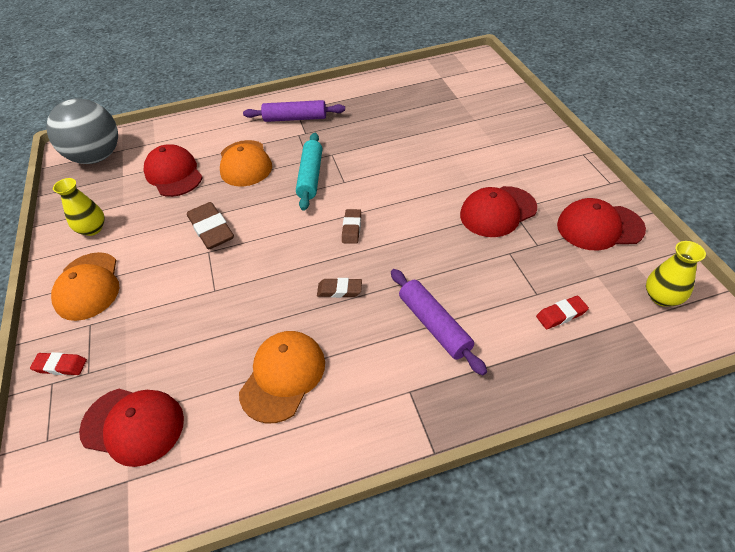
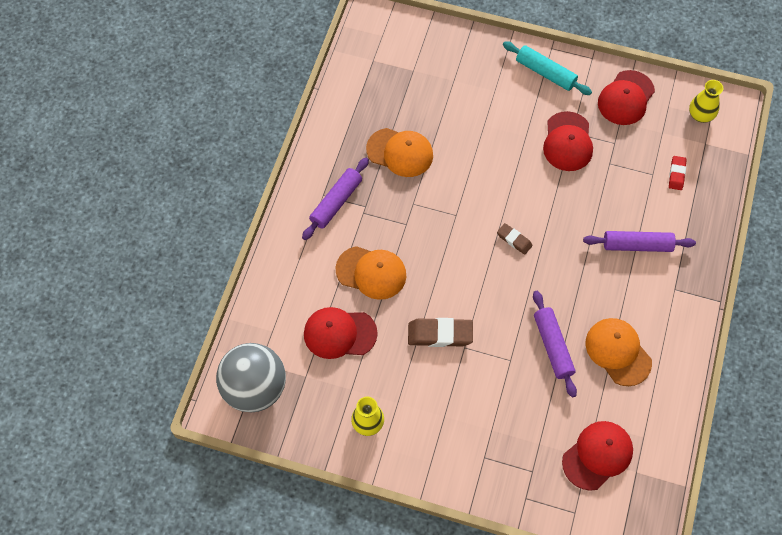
camera: 60 degrees left, 15 degrees up
(61, 366) = (513, 488): red eraser -> none
(88, 286) = (440, 447): orange cap -> orange cap (400, 152)
(252, 315) = (553, 346): none -> purple rolling pin
(310, 176) = (430, 234): turquoise rolling pin -> turquoise rolling pin (545, 73)
(339, 290) = (569, 281): brown eraser -> none

